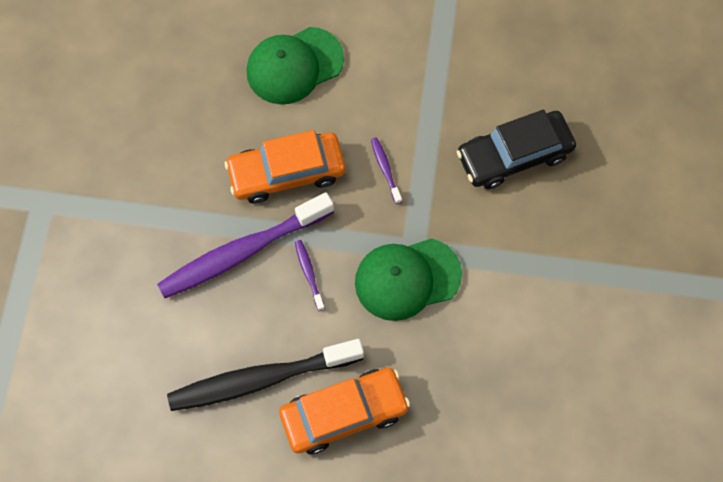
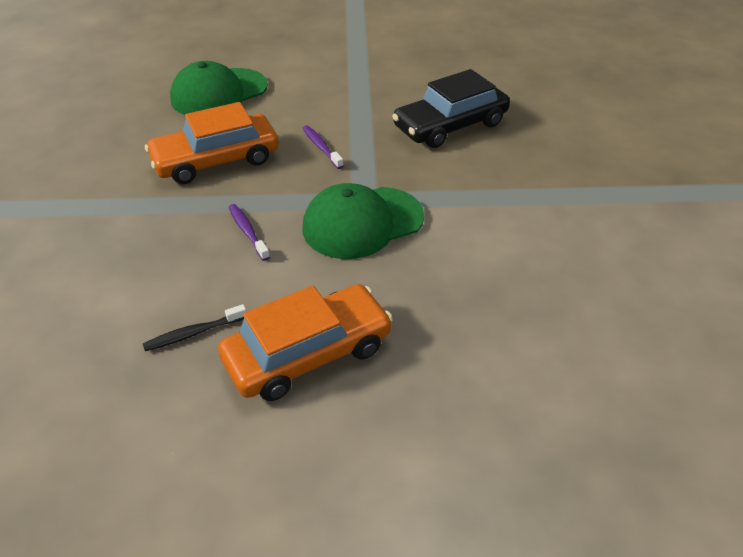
camera: 10 degrees left, 25 degrees down
(242, 252) = (167, 223): purple toothbrush -> none
(260, 379) = (193, 333): black toothbrush -> black toothbrush, size x0.40

